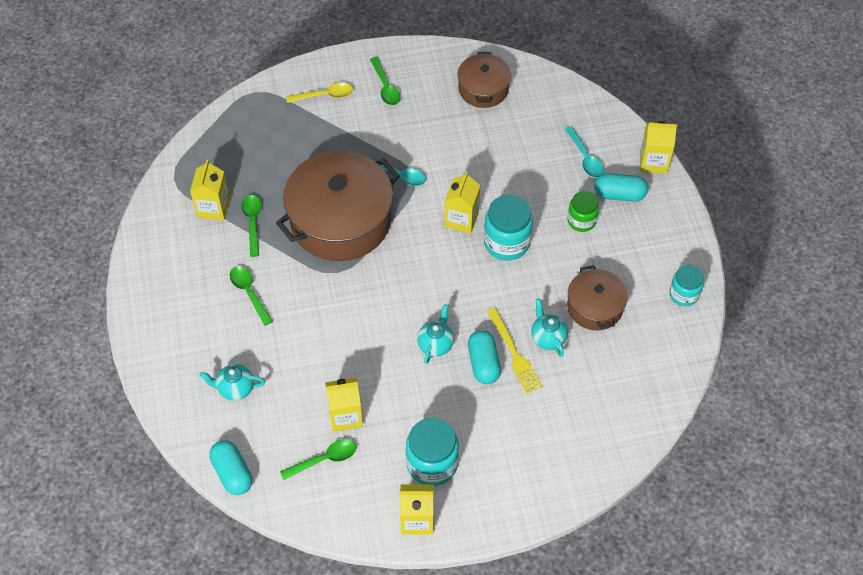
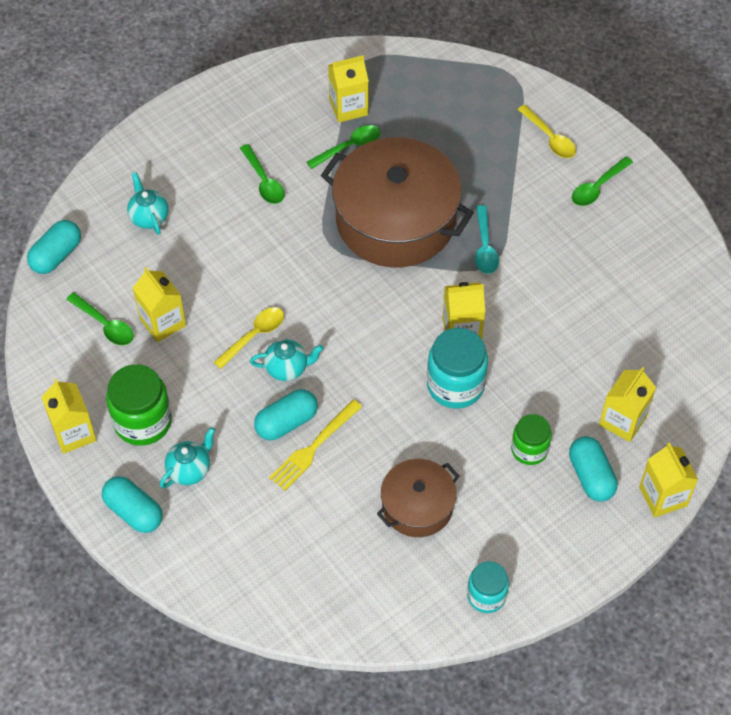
camera: 65 degrees right, 0 degrees up
(249, 293) = (263, 181): green spoon -> green spoon turned 120 degrees clockwise
(394, 356) = (254, 336): none -> yellow spoon
(432, 464) = (143, 421): turquoise jar -> green jar
(483, 89) = (657, 280): brown pot -> none
(511, 499) = (134, 511): none -> turquoise capsule
(547, 338) = (351, 473): turquoise teapot -> turquoise teapot (189, 470)
(585, 158) = (622, 420): turquoise spoon -> yellow carton

